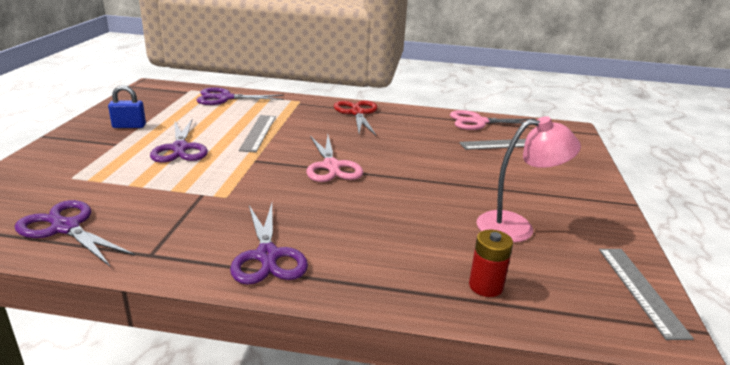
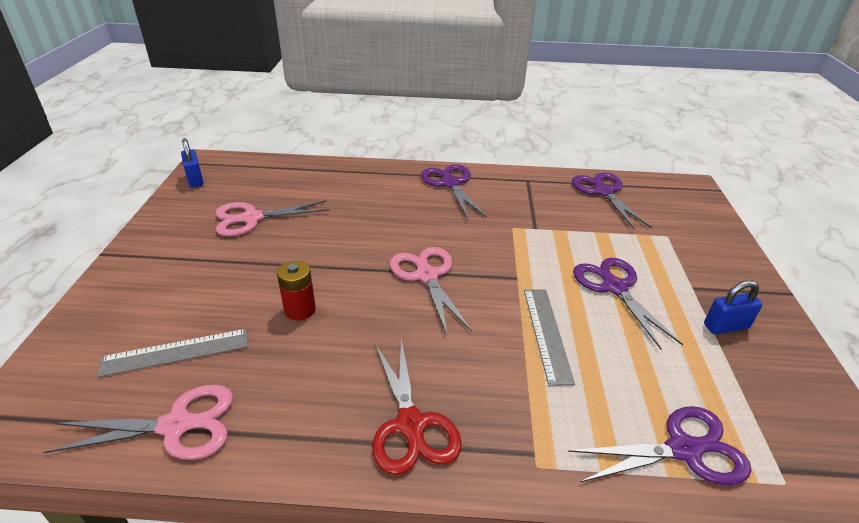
camera: 175 degrees right, 10 degrees up
(66, 228) = (603, 192): purple scissors -> purple scissors turned 135 degrees counterclockwise
(486, 286) = (303, 176): red battery -> red battery (300, 310)
(516, 227) = (252, 218): pink lamp -> pink scissors
(640, 290) = (195, 180): grey ruler -> blue padlock

